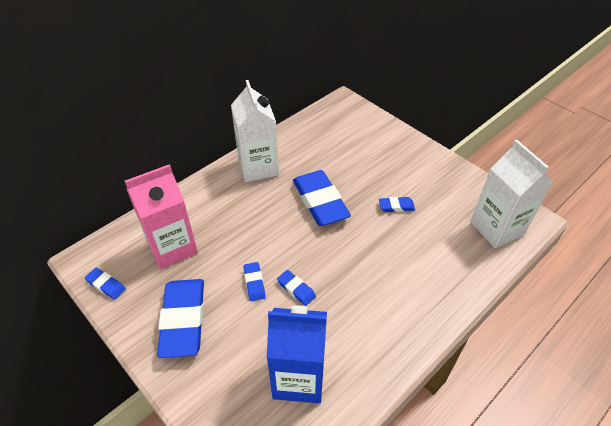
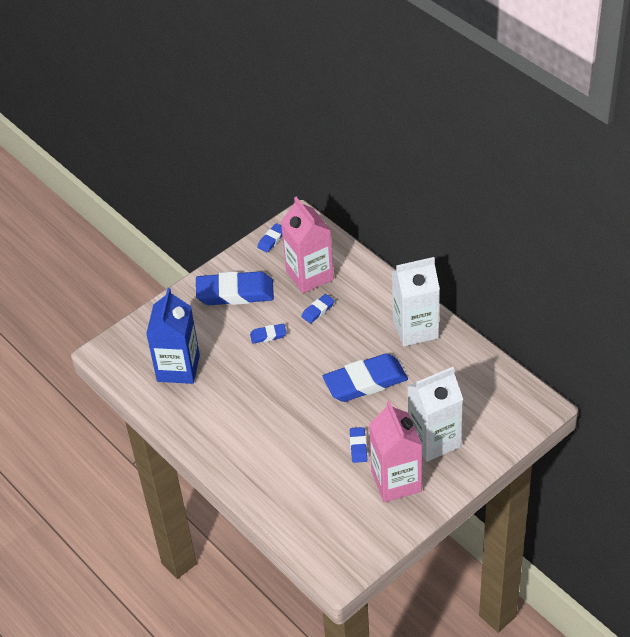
camera: 95 degrees right, 0 degrees up
(296, 289) = (260, 365): blue eraser -> blue eraser (318, 310)
(429, 181) = (396, 481): none -> pink carton
(496, 228) = (326, 533): white carton -> white carton (434, 440)

